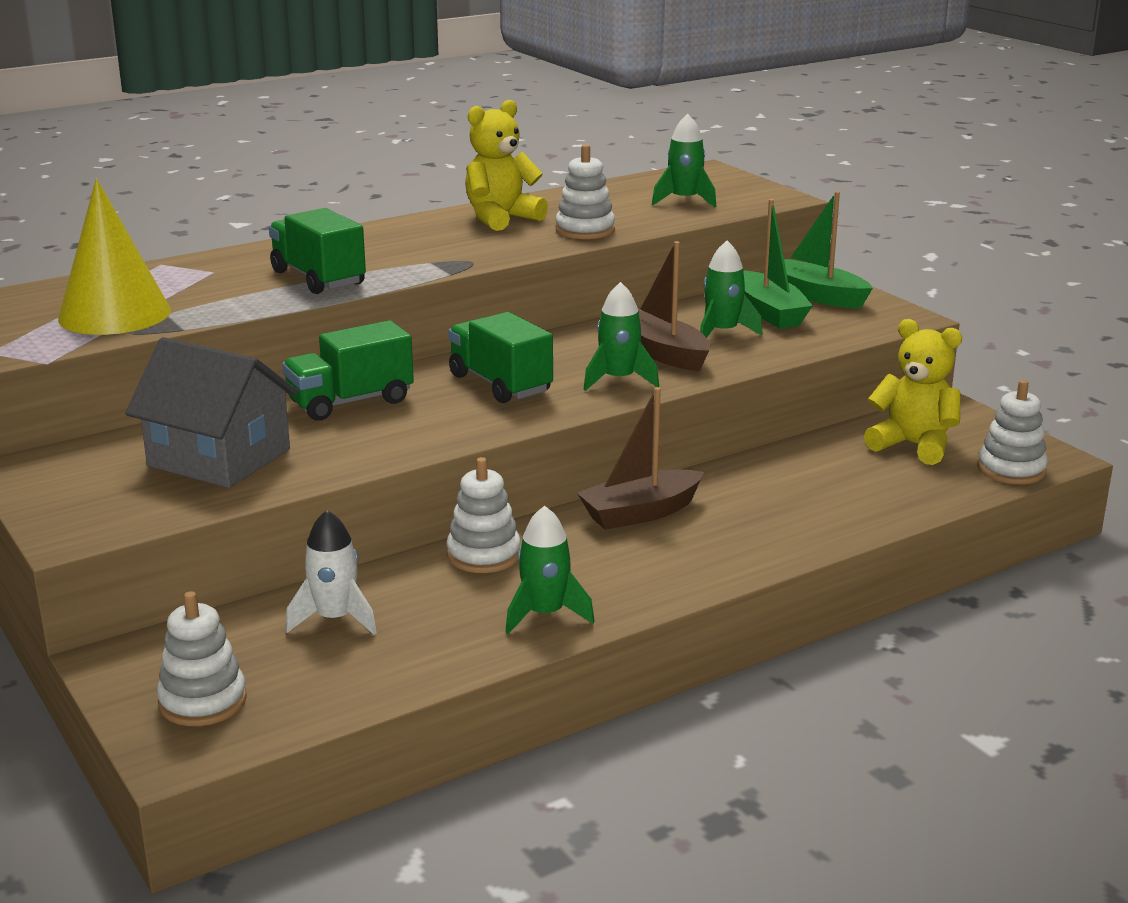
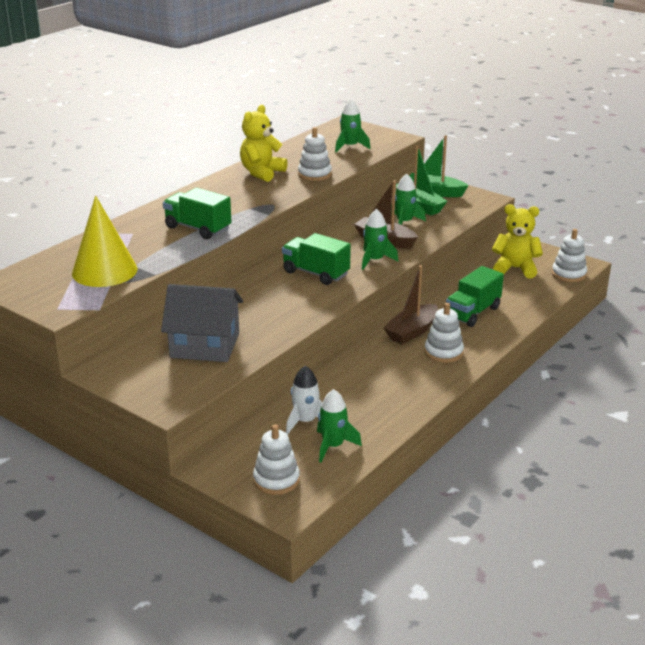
camera: 20 degrees left, 5 degrees up
(350, 402) = (245, 298): green truck -> green truck (472, 313)
(484, 555) = (352, 370): white stacking toy -> white stacking toy (443, 352)
(545, 614) = (408, 396): green rocket -> green rocket (333, 446)

